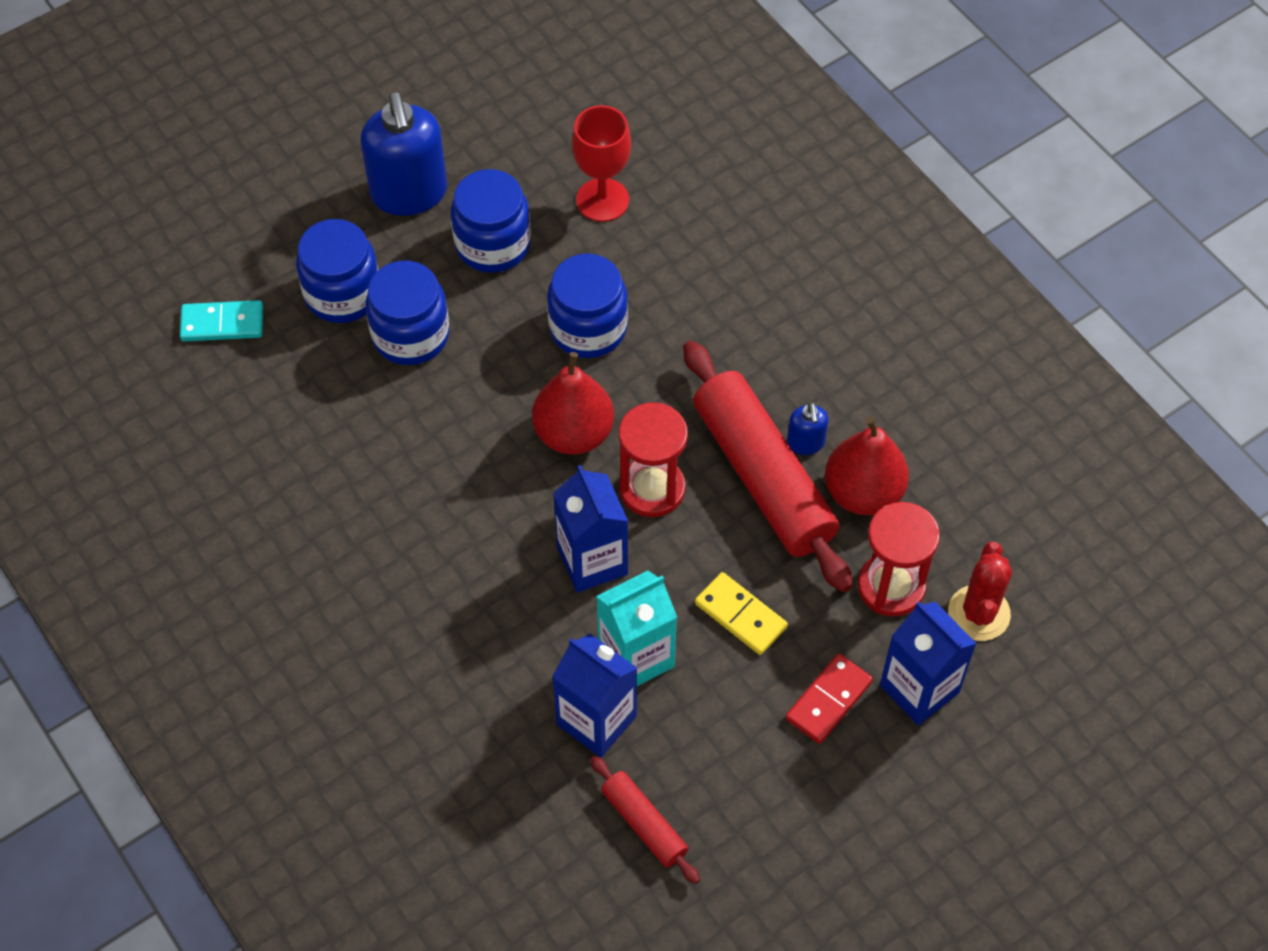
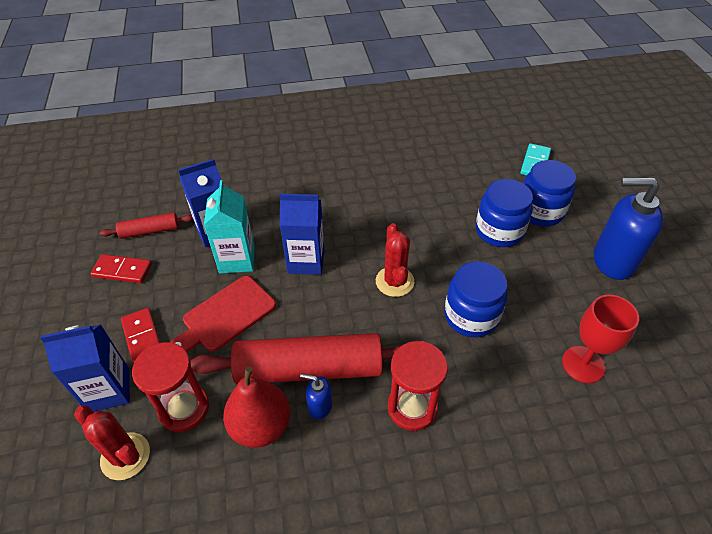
camera: 115 degrees right, 10 degrees down
(493, 244) = (558, 289): blue jar -> none
(574, 433) = (394, 281): red pear -> red cactus
(652, 489) = (335, 305): red hourglass -> red hourglass (412, 407)
(739, 809) = (122, 270): none -> red domino
(740, 615) = (225, 316): yellow domino -> red cutting board

